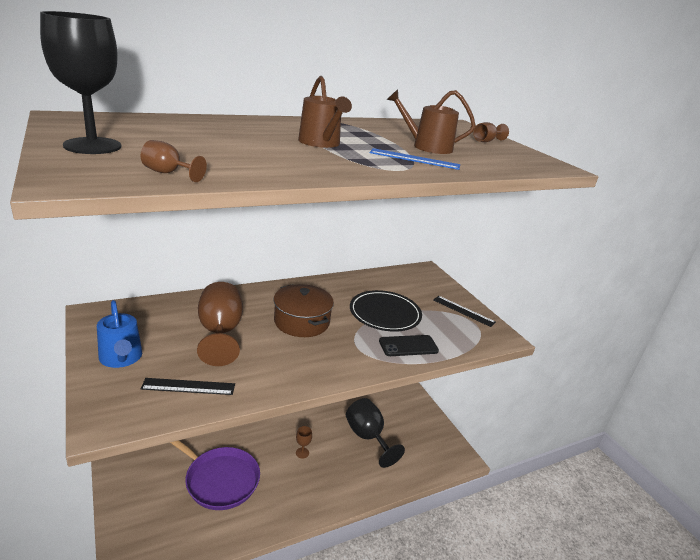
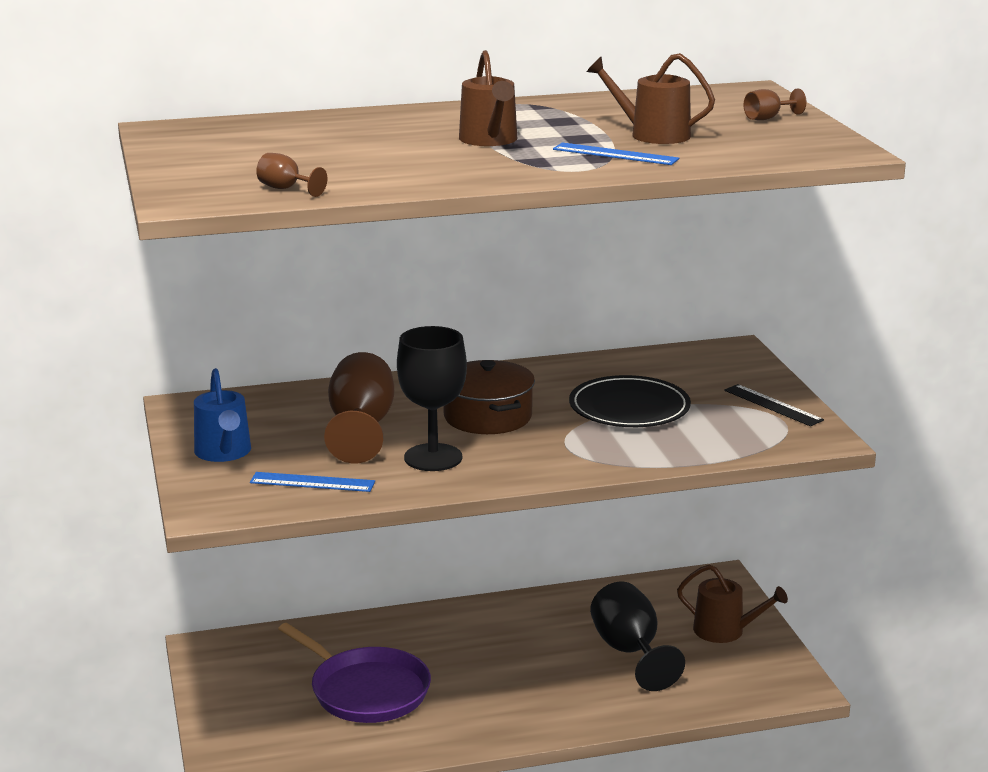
camera: 15 degrees right, 5 degrees down
(92, 146) = (201, 163): black goblet -> black goblet (433, 458)
(188, 387) = (312, 482): black ruler -> blue ruler
(302, 453) = (508, 666): brown goblet -> none
(408, 346) = (651, 447): black phone -> none
(413, 418) = (725, 631): none -> brown watering can

